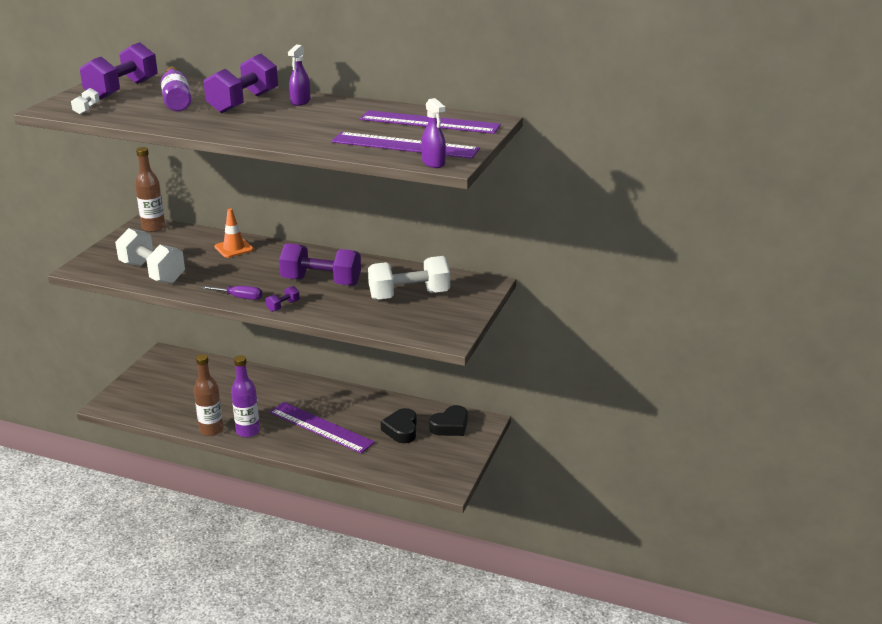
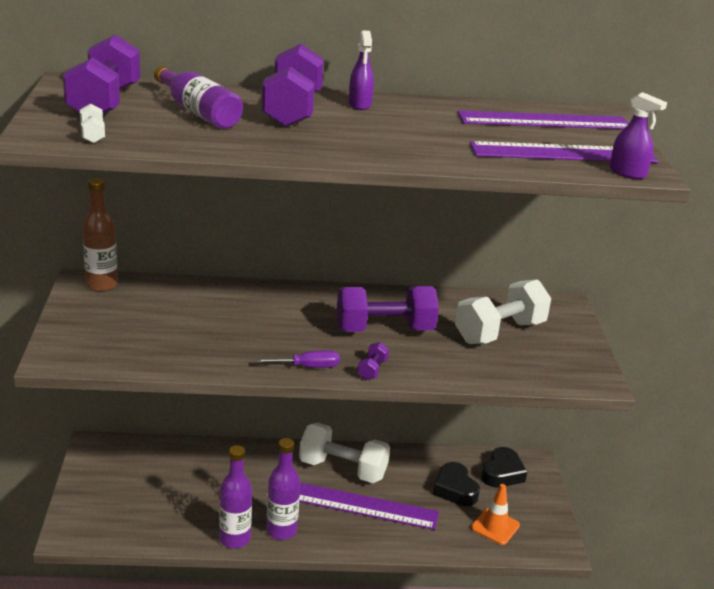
camera: 25 degrees left, 0 degrees up
(152, 273) = (161, 349): white dumbbell -> white dumbbell (343, 469)
(211, 430) = (234, 539): brown bottle -> purple bottle
(234, 248) = (235, 300): orange traffic cone -> orange traffic cone (495, 526)

